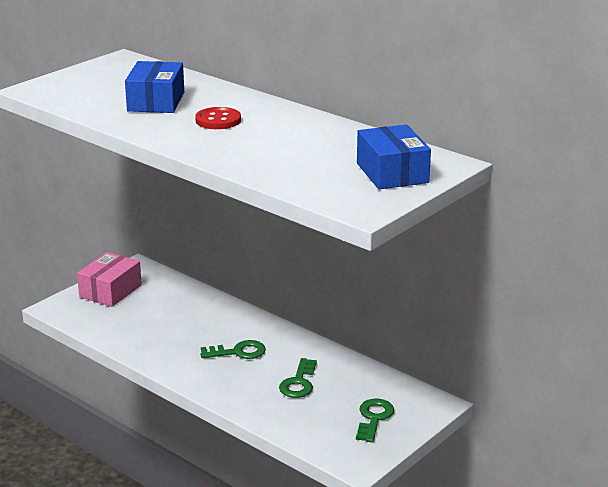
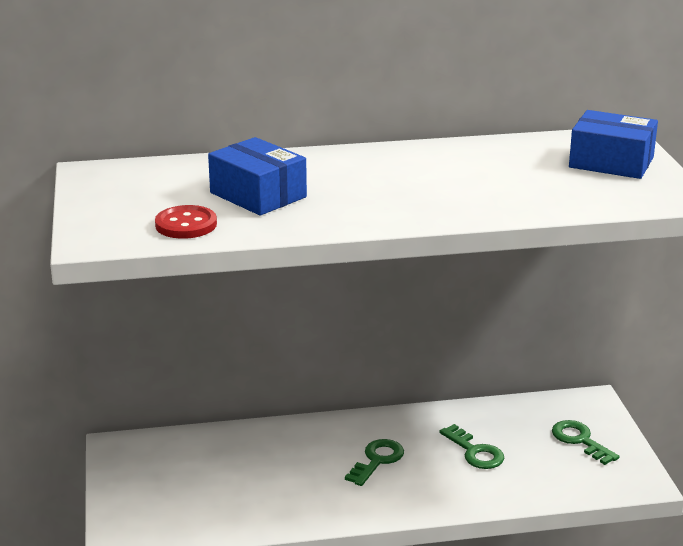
camera: 50 degrees left, 0 degrees up
(110, 291) = (142, 485): pink box -> none
(218, 120) = (364, 185): red button -> red button (186, 225)

